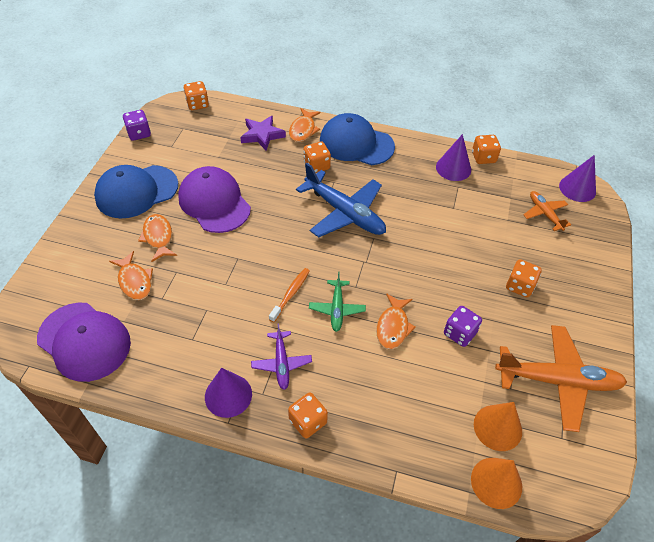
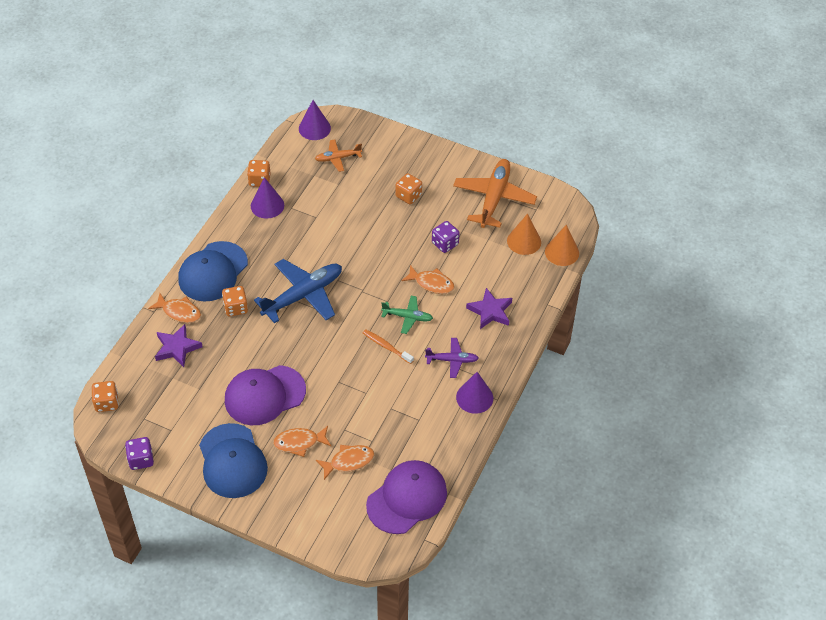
camera: 80 degrees left, 0 degrees up
(308, 421) = (503, 349): orange dice -> none
(366, 398) = (490, 311): none -> purple star

